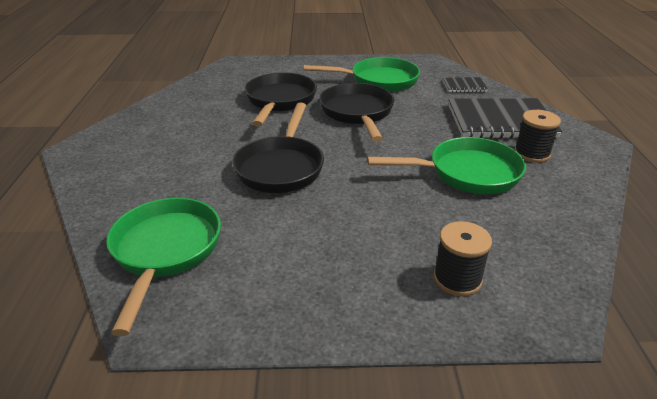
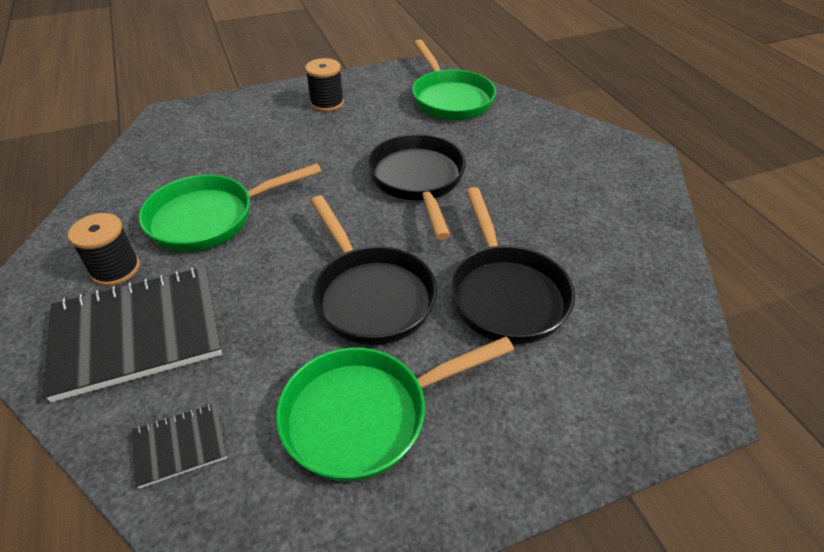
camera: 160 degrees right, 10 degrees up
(457, 279) = (232, 122): black spool -> black spool (327, 103)

